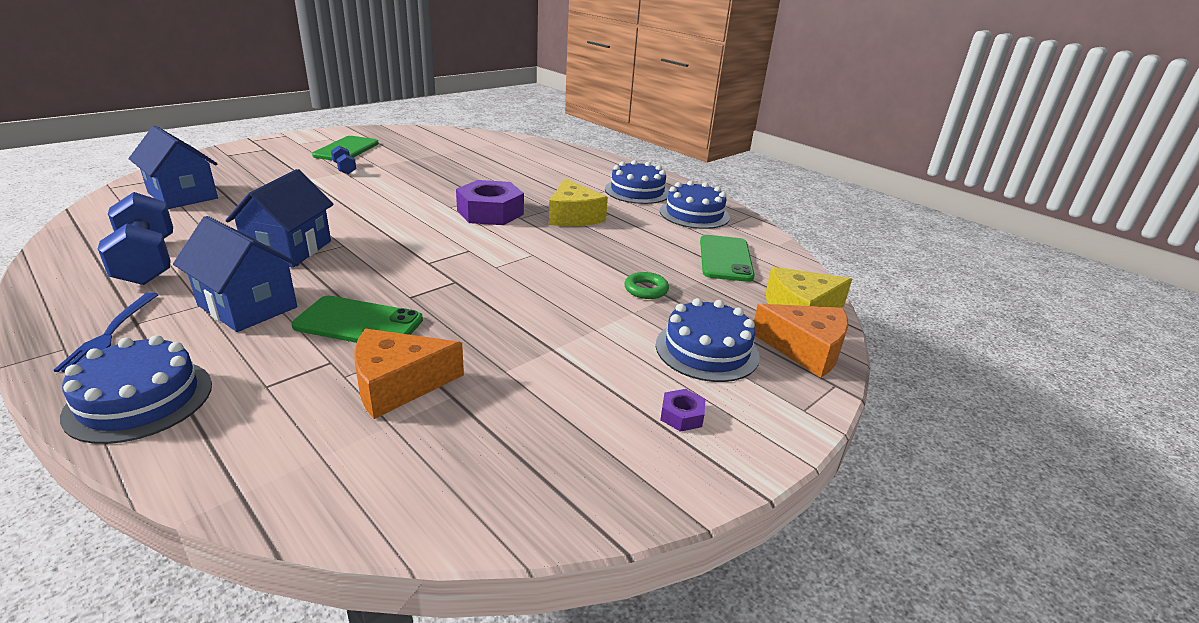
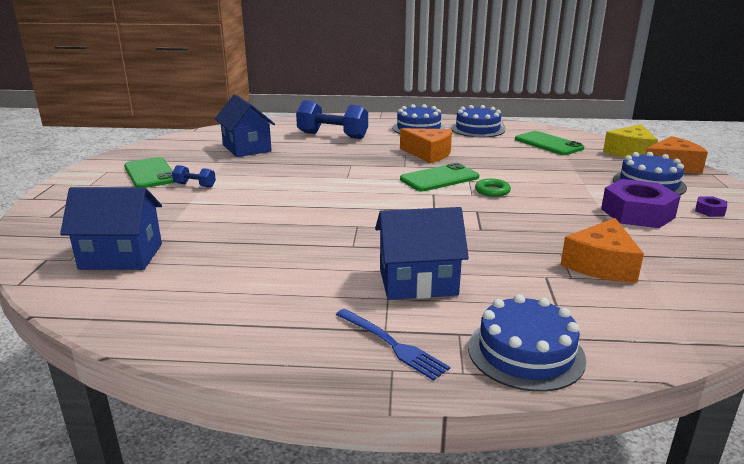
camera: 40 degrees left, 5 degrees down
(147, 262) = (260, 302): blue dumbbell -> blue dumbbell (332, 135)
(289, 250) = (333, 244): blue house -> blue house (246, 148)
(358, 323) = (500, 254): green phone -> green phone (439, 178)
(490, 212) = (380, 170): purple nut -> purple nut (637, 213)
(573, 216) = (429, 154): yellow cheese -> orange cheese
(646, 289) = (561, 172): green ring -> green ring (492, 191)

